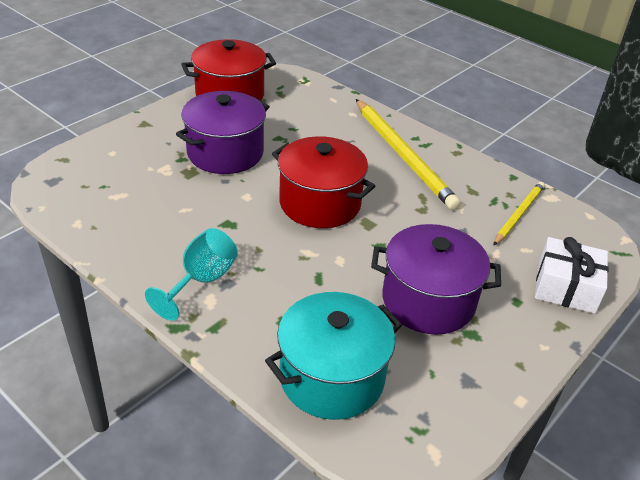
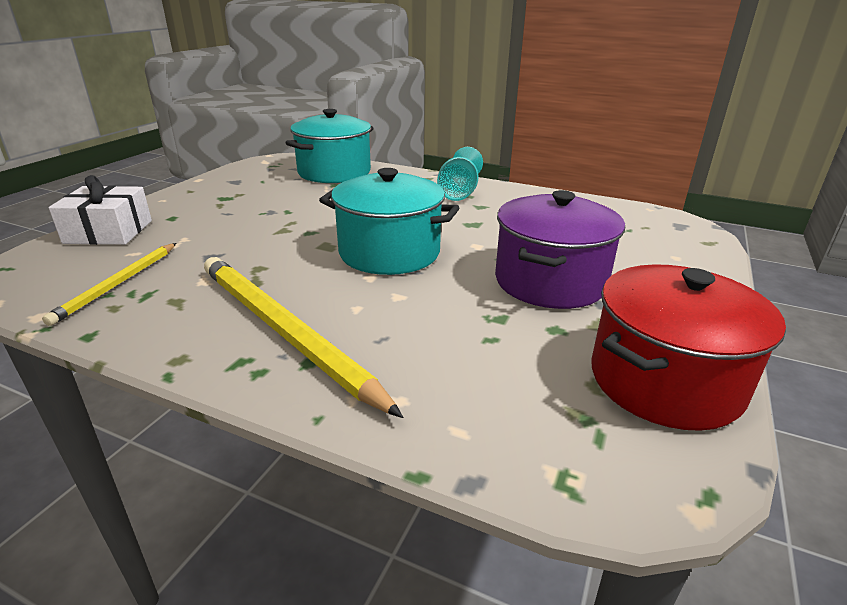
camera: 165 degrees right, 10 degrees down
(320, 203) = (389, 252): red pot -> turquoise pot
(428, 301) = (260, 207): purple pot -> none

